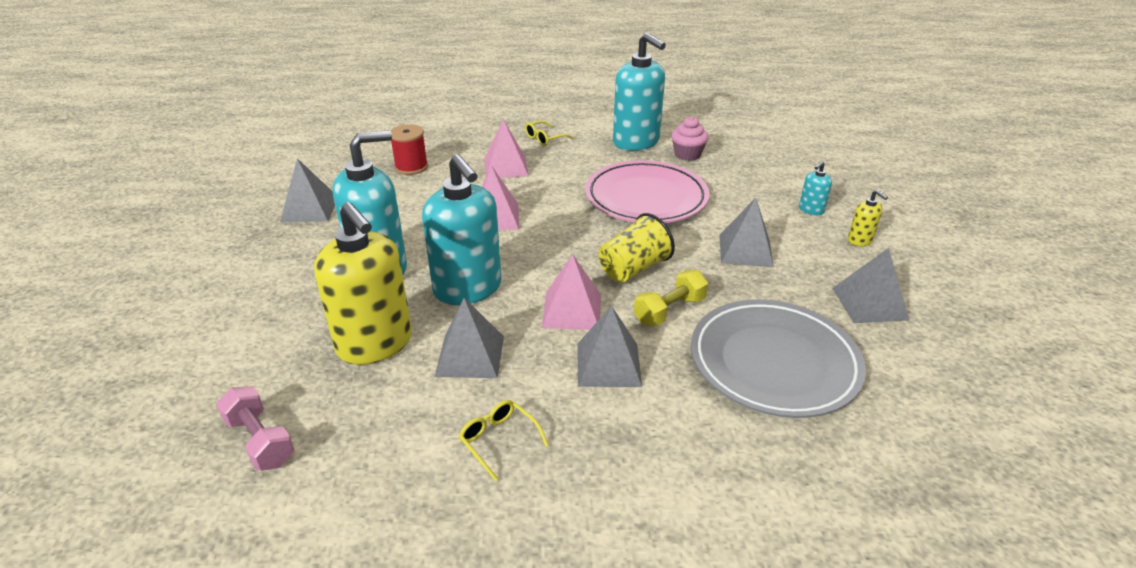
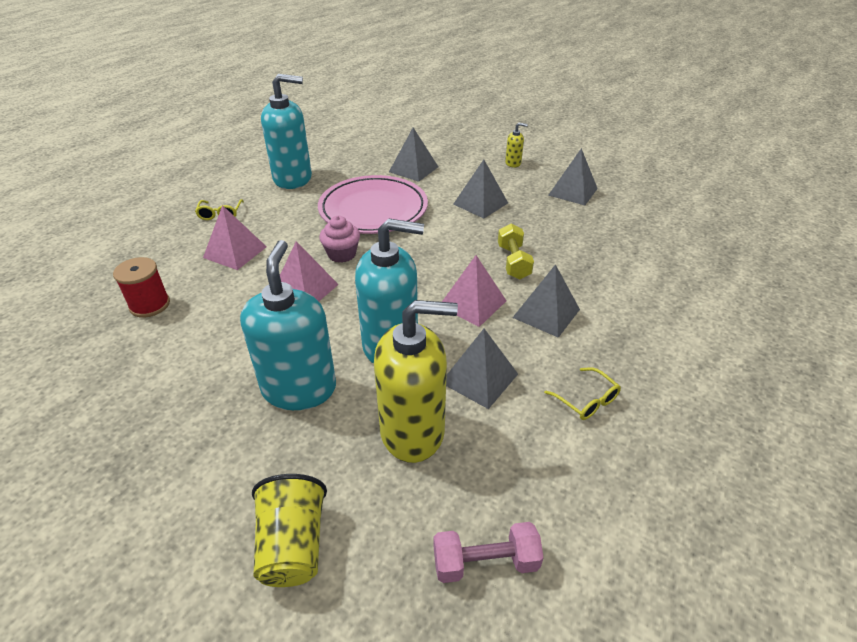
camera: 55 degrees left, 5 degrees up
(310, 209) = (125, 405): grey pyramid -> grey pyramid (413, 169)
(498, 440) = (586, 400): yellow glasses -> yellow glasses turned 120 degrees counterclockwise
(633, 269) = (452, 254): yellow cup -> yellow cup (293, 545)
(687, 155) = (341, 168): pink cupcake -> pink cupcake (342, 254)
(773, 362) = (596, 248): grey plate -> none
(811, 210) = (465, 161): turquoise soap dispenser -> none

